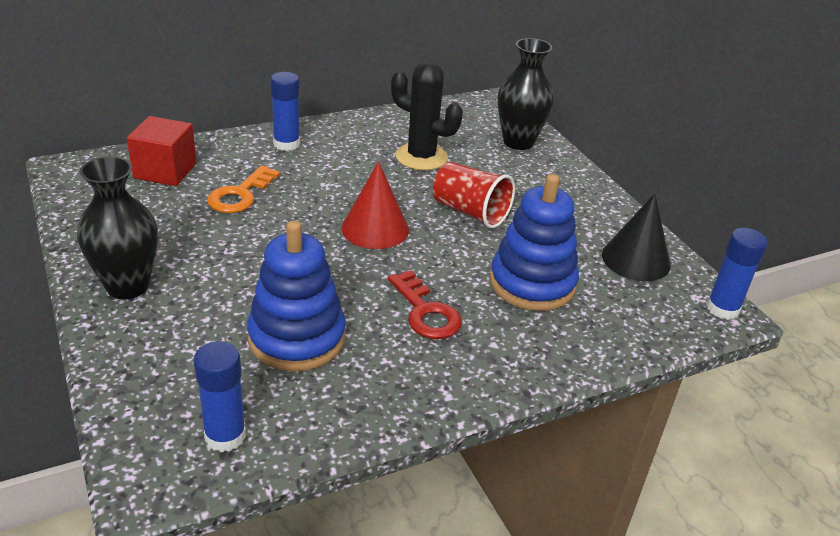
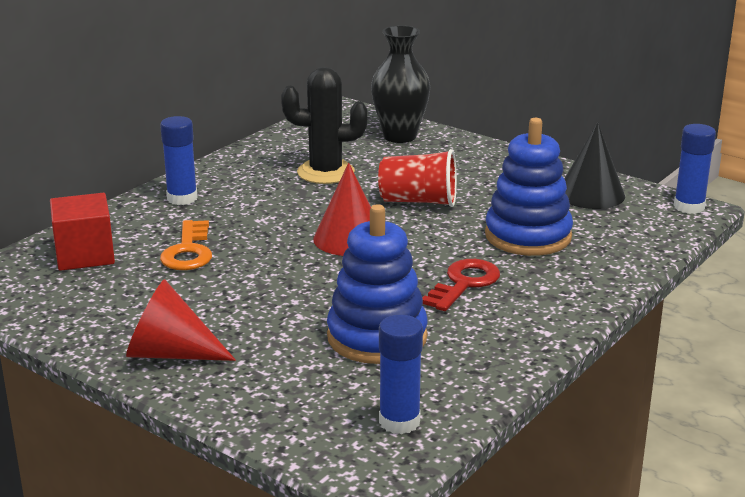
camera: 25 degrees left, 10 degrees down
(127, 286) = (170, 353): black vase -> red cone
(425, 312) = (464, 283): red key -> red key turned 90 degrees counterclockwise

